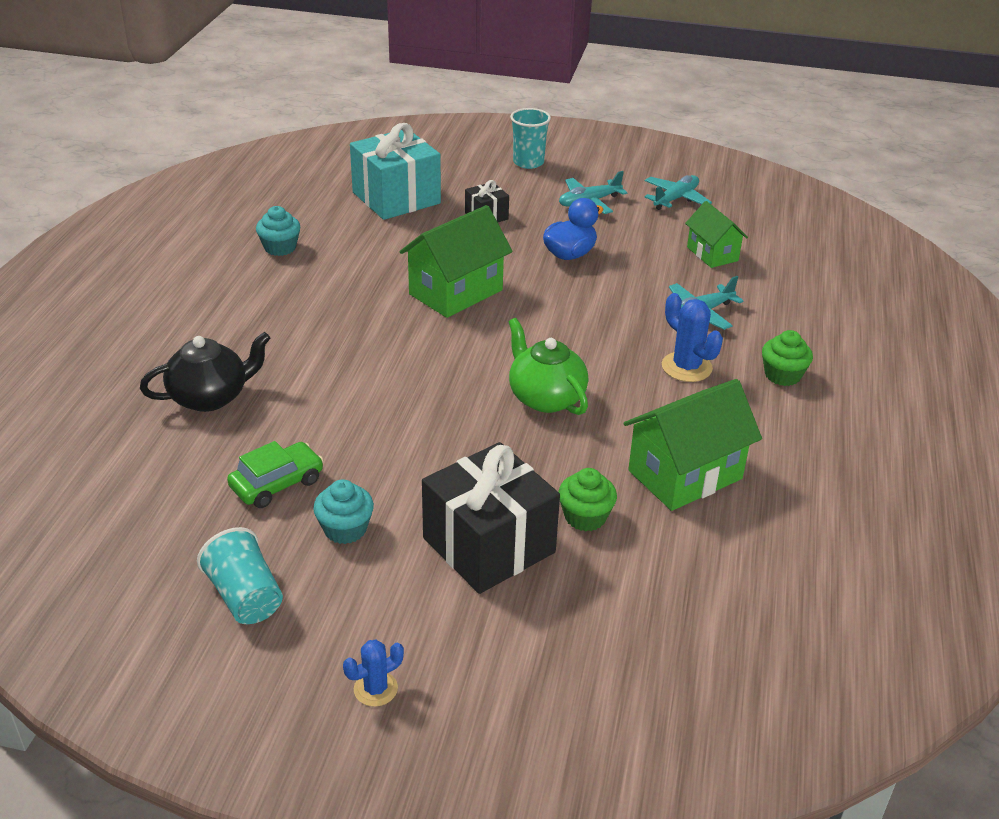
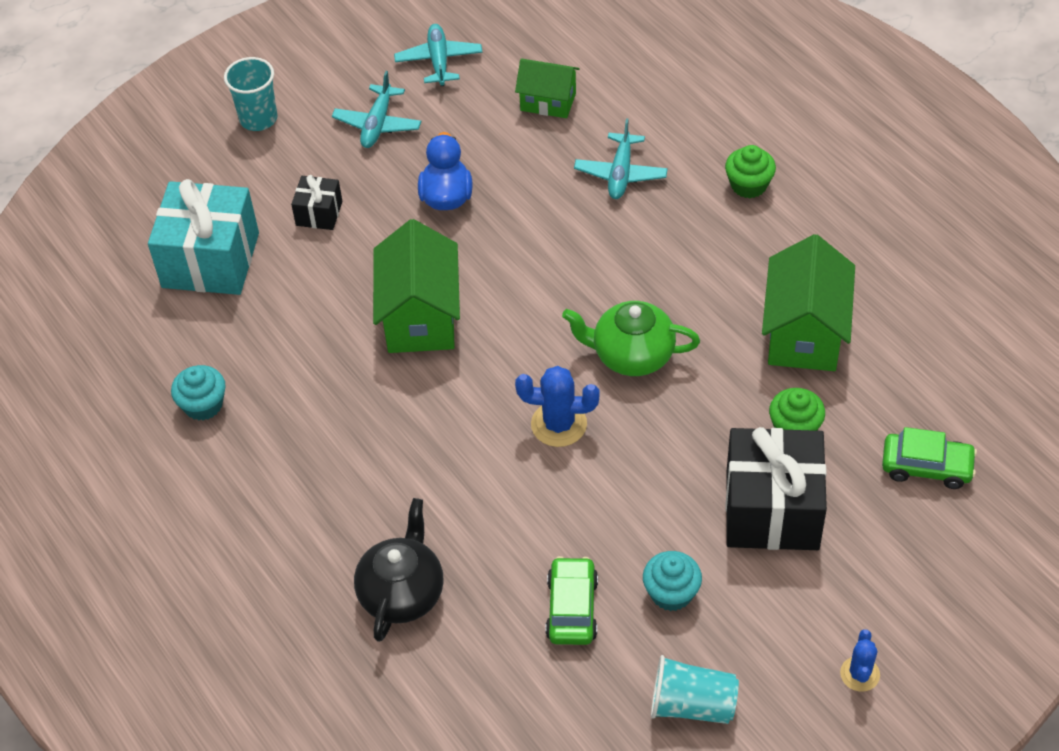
camera: 45 degrees left, 15 degrees up
(645, 619) = (926, 467): none -> green car
(686, 367) = (681, 236): blue cactus -> blue cactus (559, 424)

